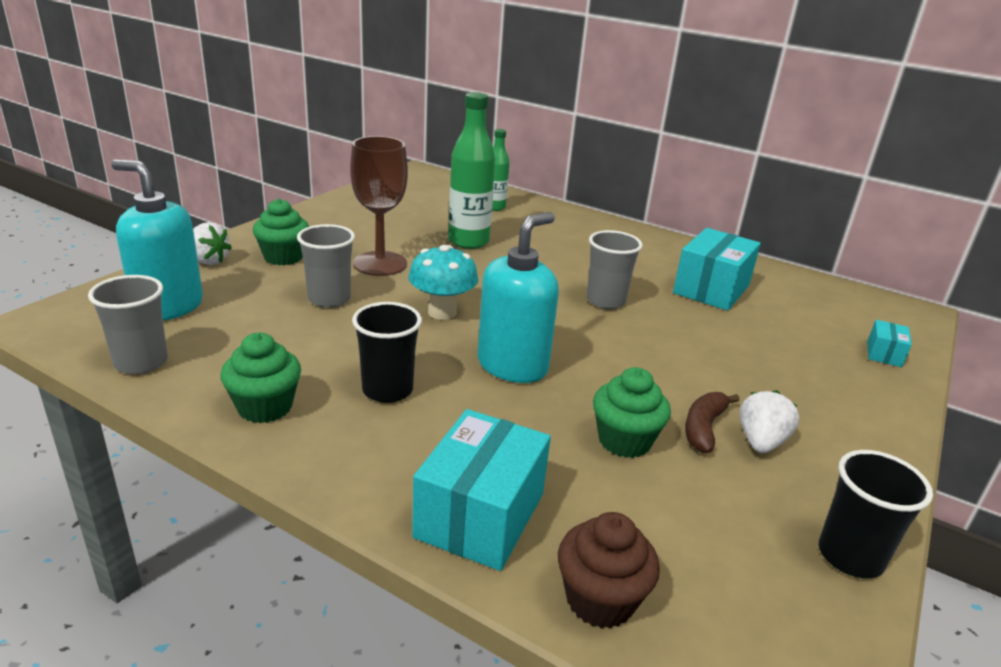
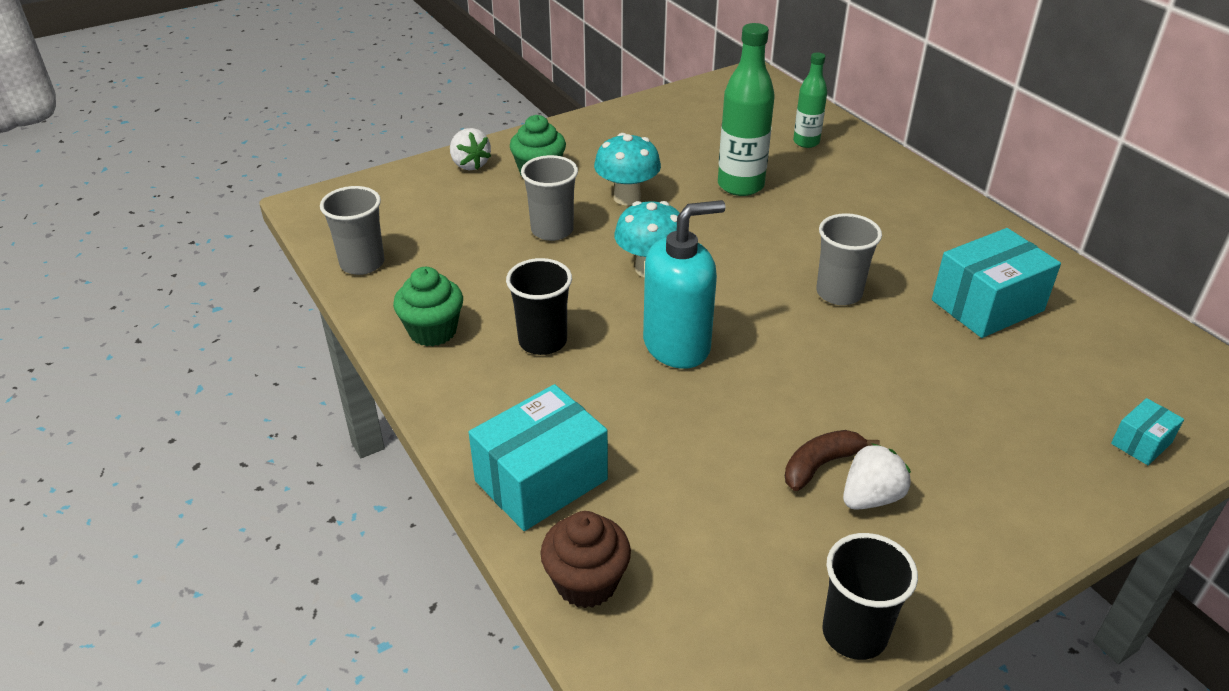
camera: 30 degrees right, 10 degrees up
(168, 306) = (410, 210): turquoise soap dispenser -> none
(380, 264) = (627, 198): brown goblet -> turquoise mushroom
(624, 441) = (726, 453): green cupcake -> none

